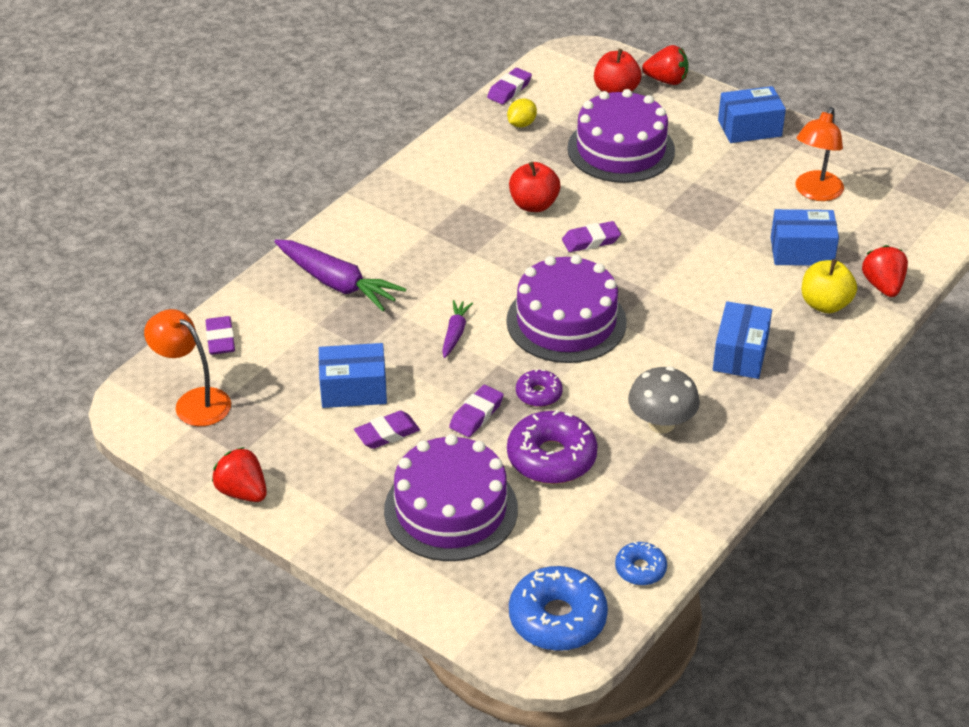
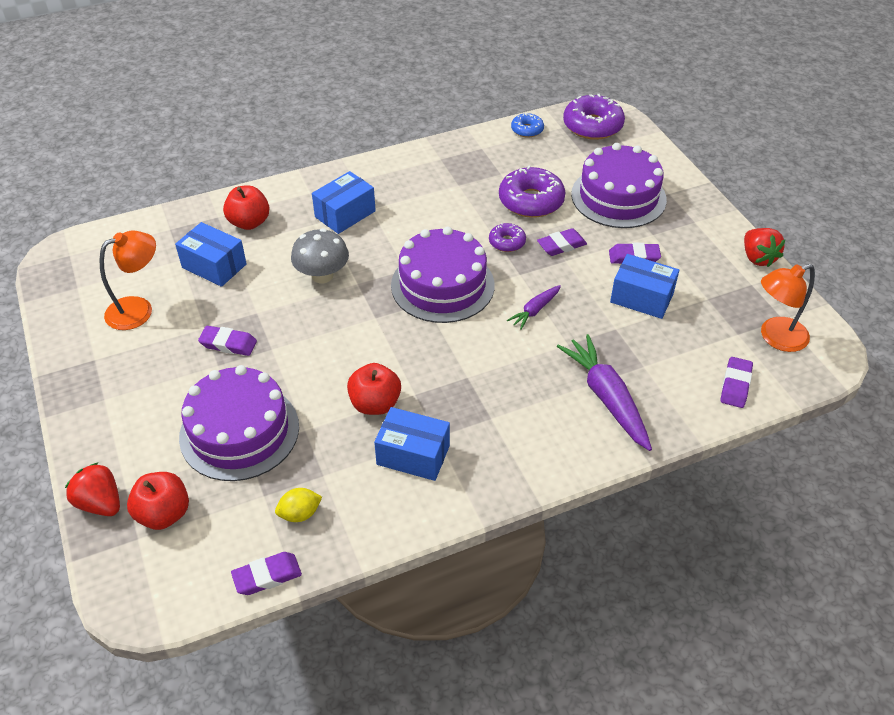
camera: 150 degrees left, 5 degrees up
(194, 402) = (775, 338): orange lamp -> orange lamp turned 90 degrees clockwise
(557, 618) = (592, 126): blue donut -> purple donut
(591, 241) = (360, 345): purple eraser -> purple eraser (228, 344)
(661, 423) = (442, 194): grey mushroom -> grey mushroom (322, 275)
(749, 128) = (103, 400): blue box -> blue box (413, 455)
(825, 304) = (249, 222): yellow apple -> red apple
(883, 286) = (195, 218): red strawberry -> none

